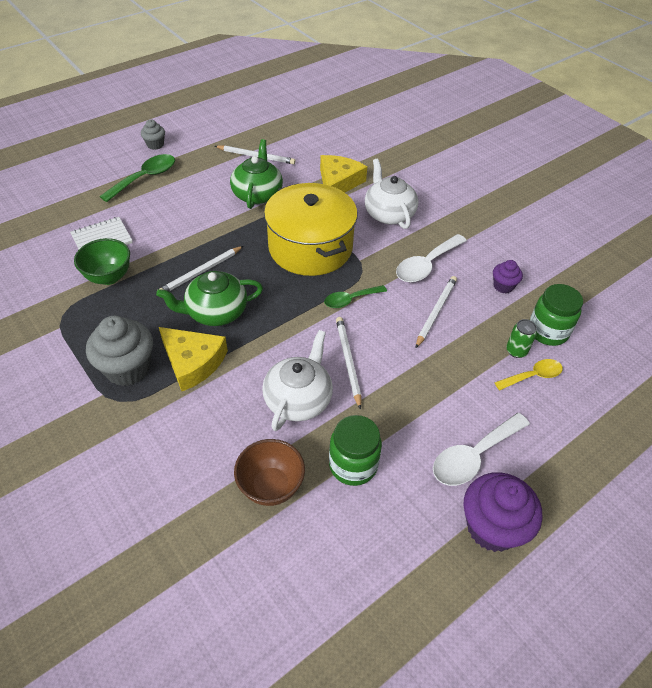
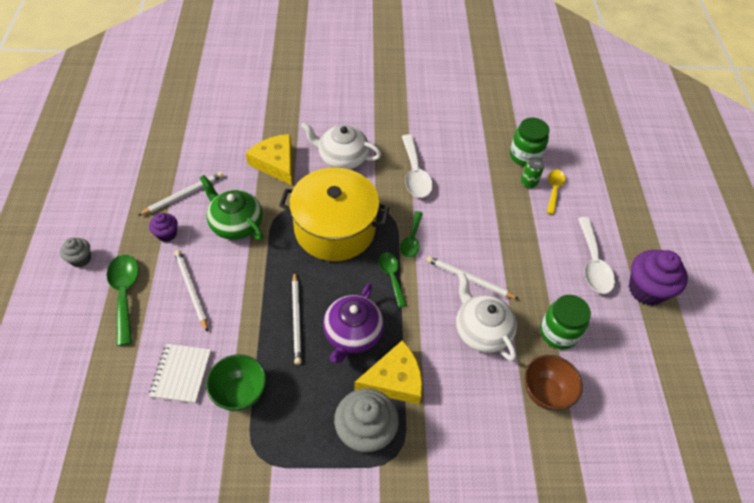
camera: 55 degrees left, 5 degrees up
(215, 312) = (352, 334): green teapot -> purple teapot
(297, 307) = (391, 276): none -> green spoon
(436, 312) = (463, 199): white pencil -> white pencil (191, 290)
(503, 286) = (469, 148): purple cupcake -> purple cupcake (167, 234)

